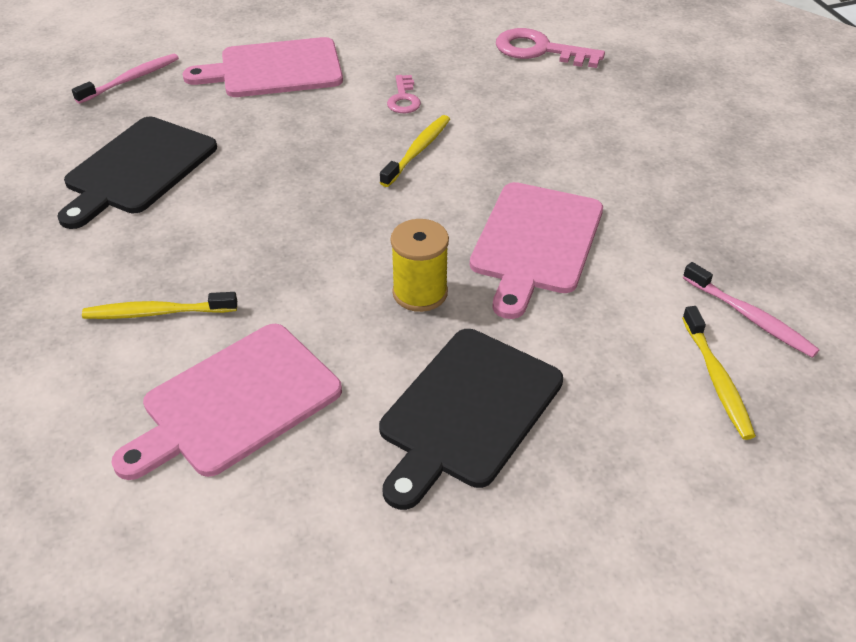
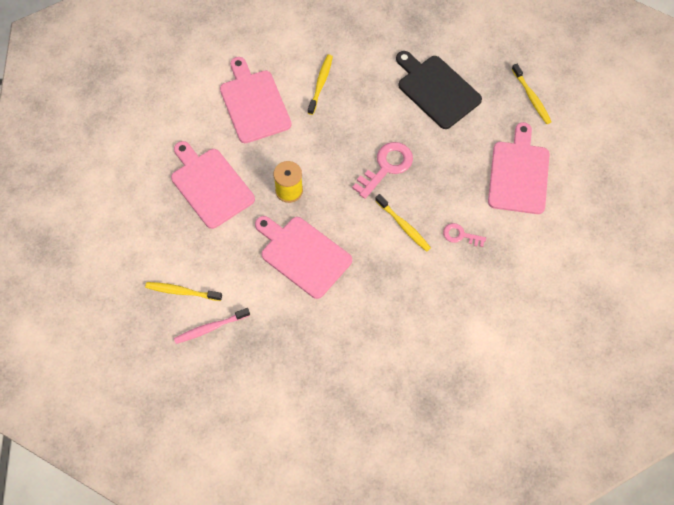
camera: 110 degrees right, 20 degrees up
(131, 79) = (531, 97): pink toothbrush -> yellow toothbrush
(467, 411) = (210, 185): black cutting board -> pink cutting board
(540, 50) = (492, 337): pink key -> pink key (386, 167)

